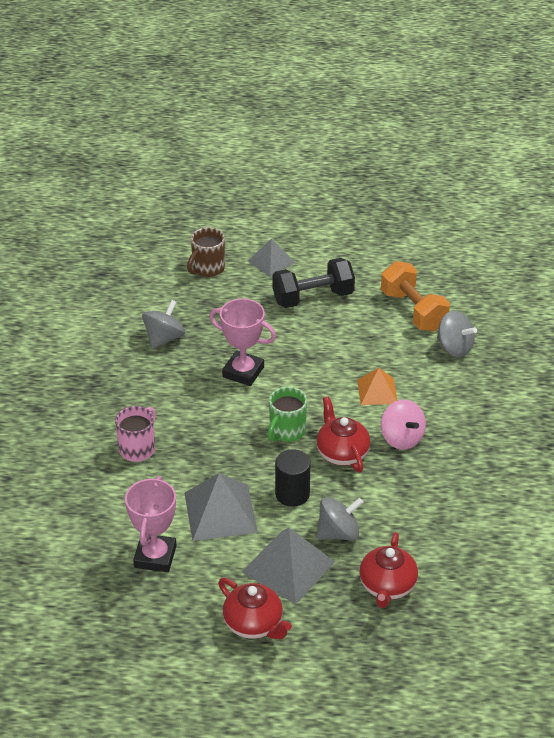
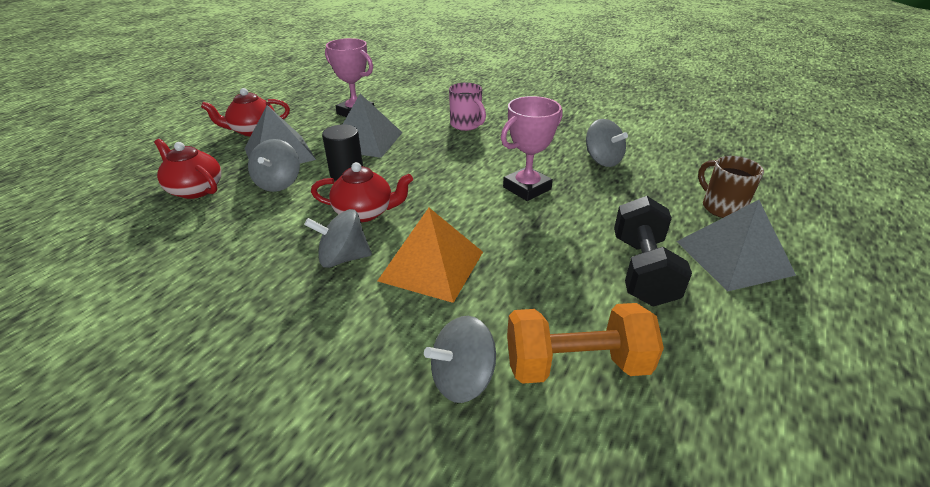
camera: 115 degrees right, 5 degrees down
(271, 261) = (733, 257): grey pyramid -> grey pyramid, size x1.62
(286, 432) = (423, 190): green mug -> none
(377, 391) = (431, 265): orange pyramid -> orange pyramid, size x1.62
(402, 438) = (343, 258): pink spinning top -> grey spinning top

